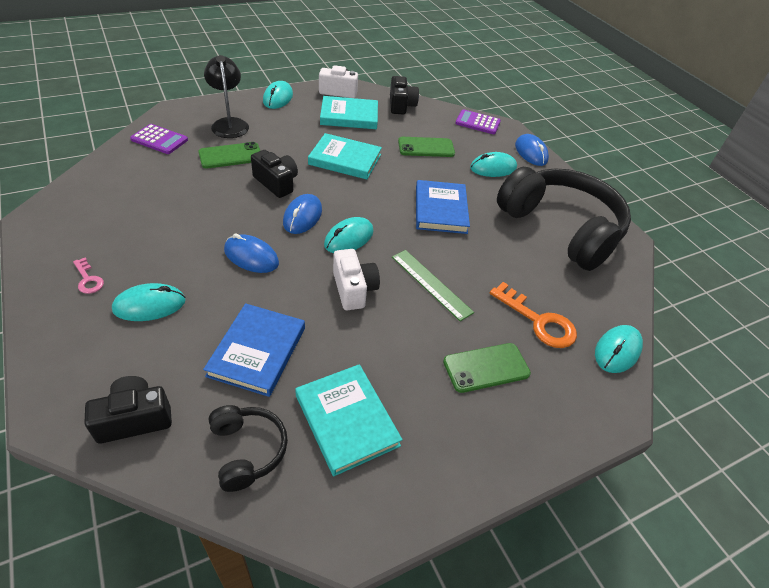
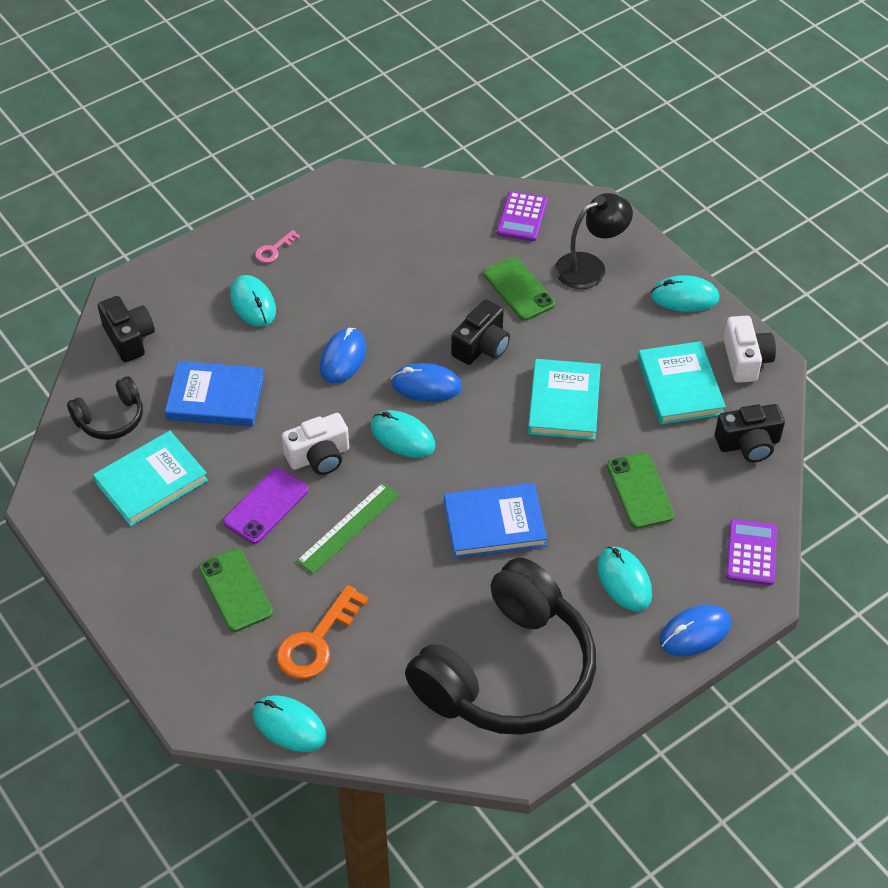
camera: 85 degrees right, 5 degrees up
(398, 332) = (266, 506): none -> purple phone

